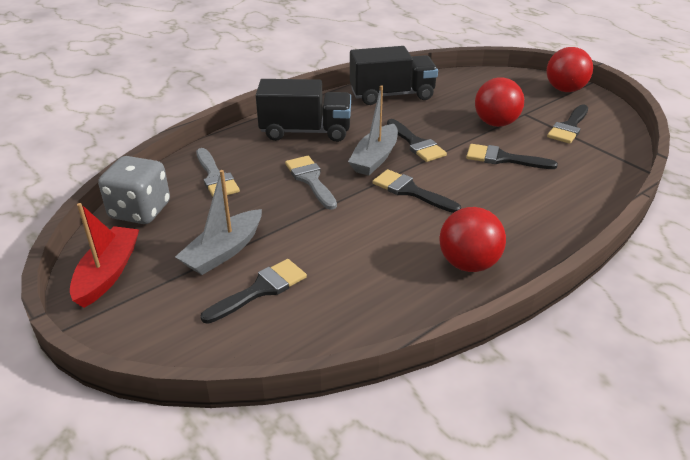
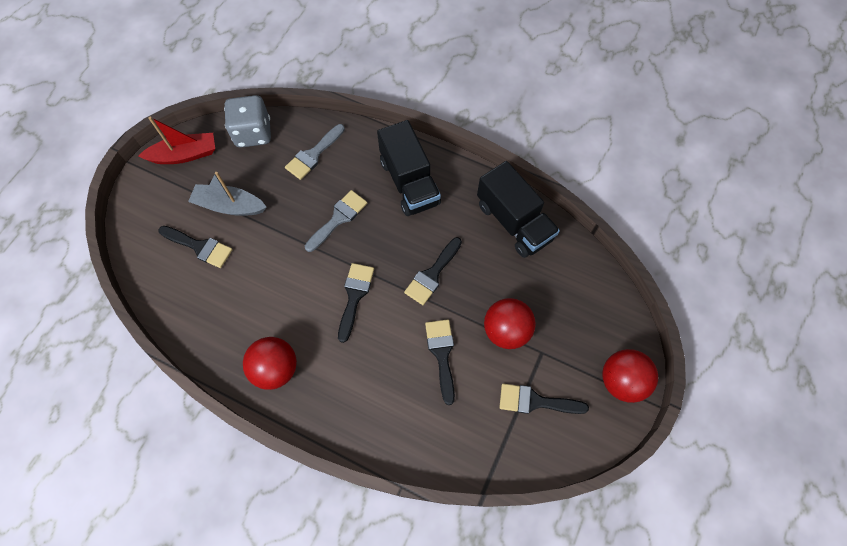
camera: 65 degrees right, 30 degrees up
(375, 158) = (392, 251): grey boat -> none

